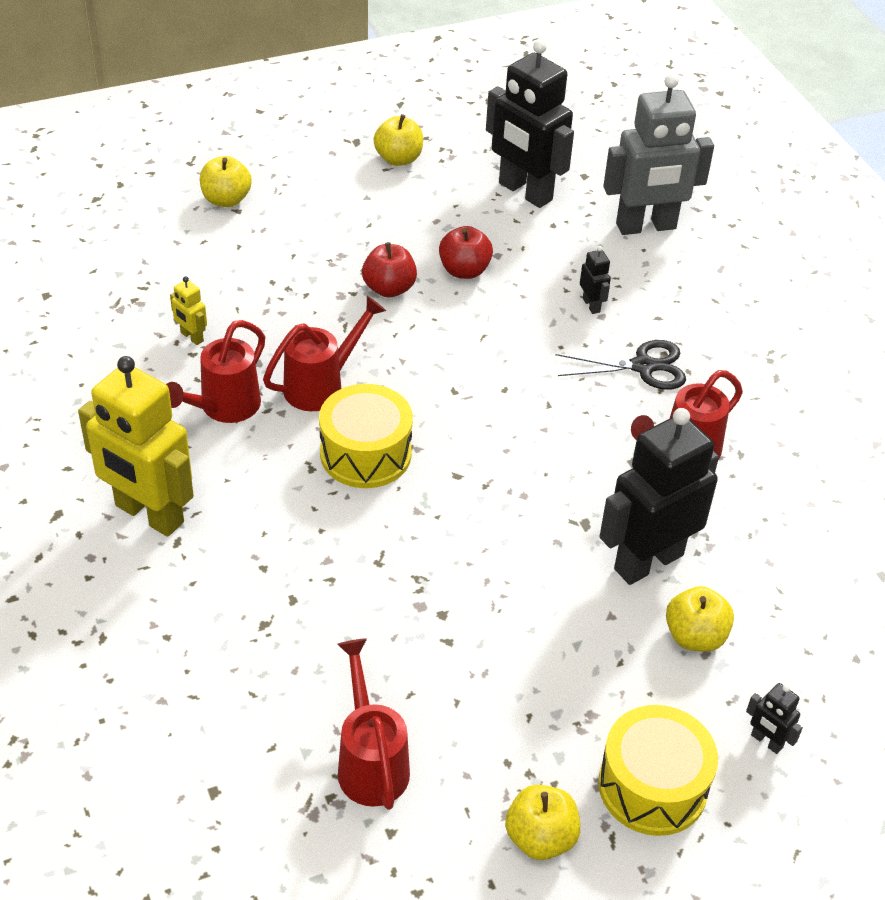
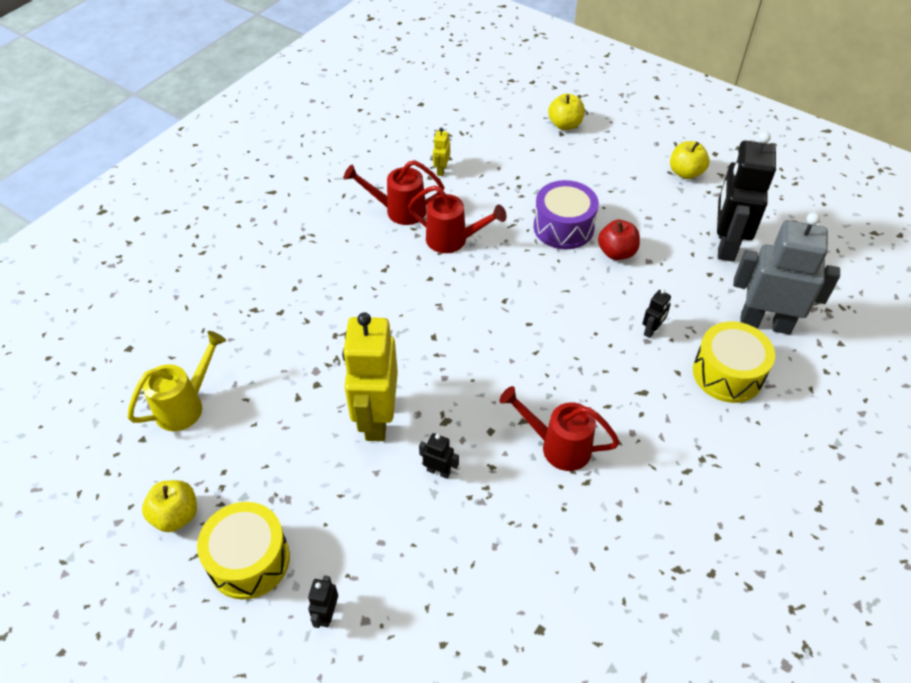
camera: 60 degrees right, 5 degrees up
(149, 514) = (297, 224): yellow robot -> yellow robot (376, 418)
(365, 454) = (415, 286): yellow drum -> yellow drum (727, 373)
(370, 762) = (185, 405): red watering can -> yellow watering can
(389, 288) = (563, 227): red apple -> purple drum
(643, 366) = (620, 386): black scissors -> none
(646, 226) = (765, 323): grey robot -> grey robot turned 150 degrees clockwise
(648, 561) = (438, 471): black robot -> black robot, size x0.41
(695, 636) = (391, 529): yellow apple -> none

